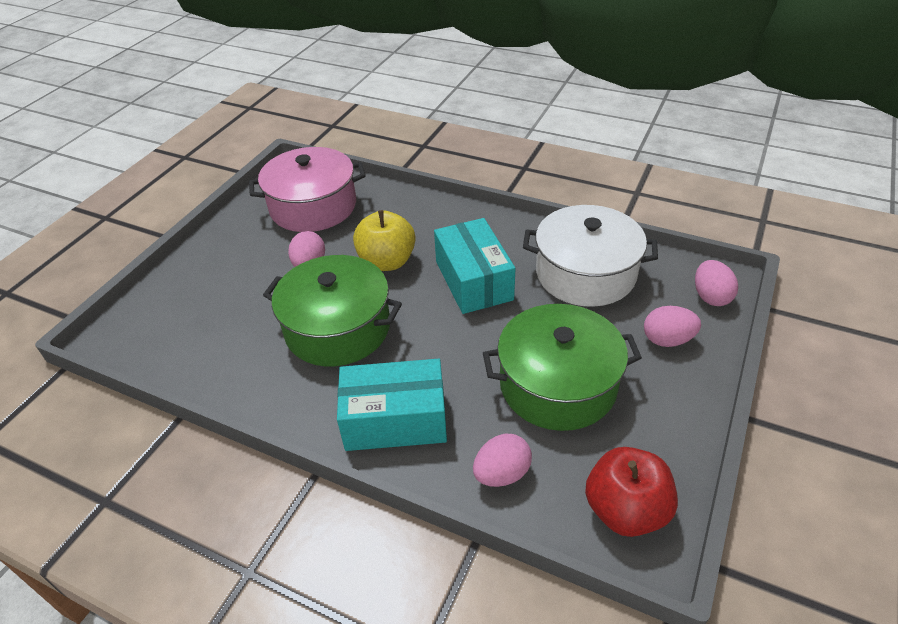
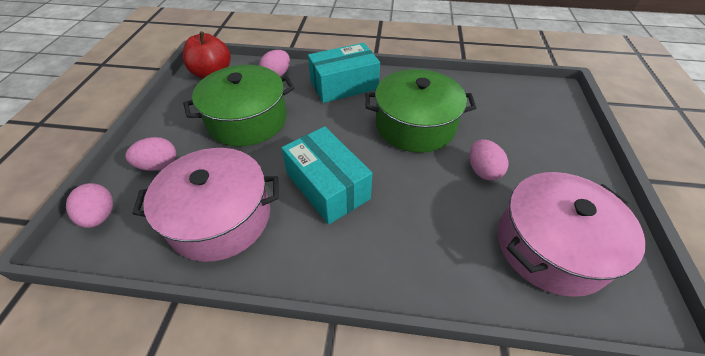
camera: 160 degrees right, 5 degrees up
(387, 262) = (416, 189): yellow apple -> none
(585, 273) = (220, 217): white pot -> pink pot

